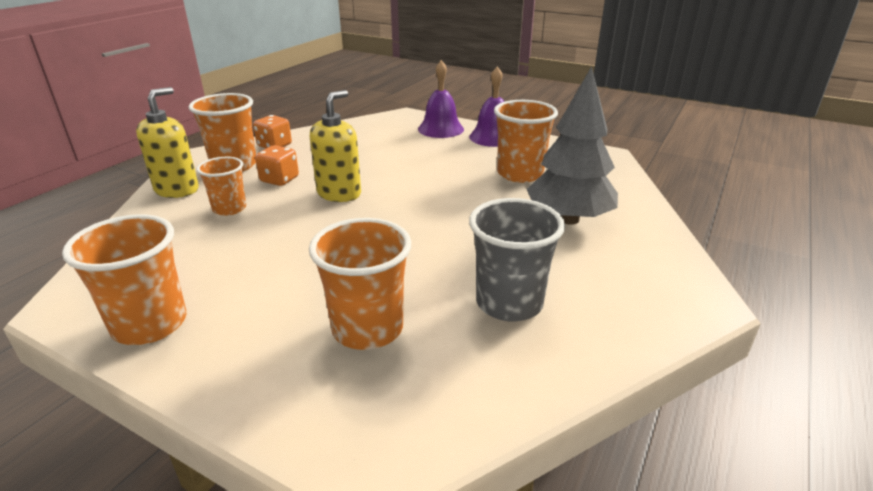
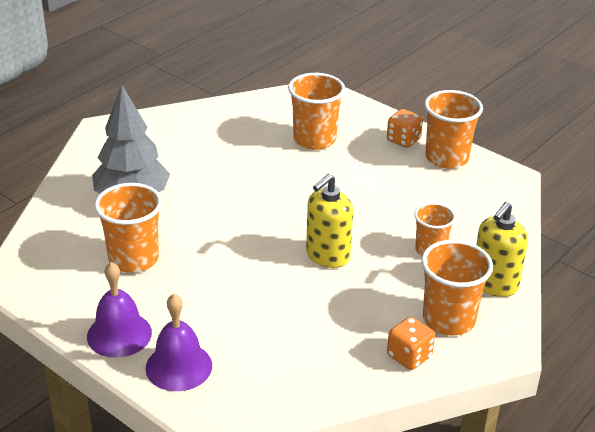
camera: 170 degrees left, 5 degrees up
(279, 180) = (390, 285): orange dice -> orange dice (403, 140)
(509, 303) = (223, 142): grey cup -> none

